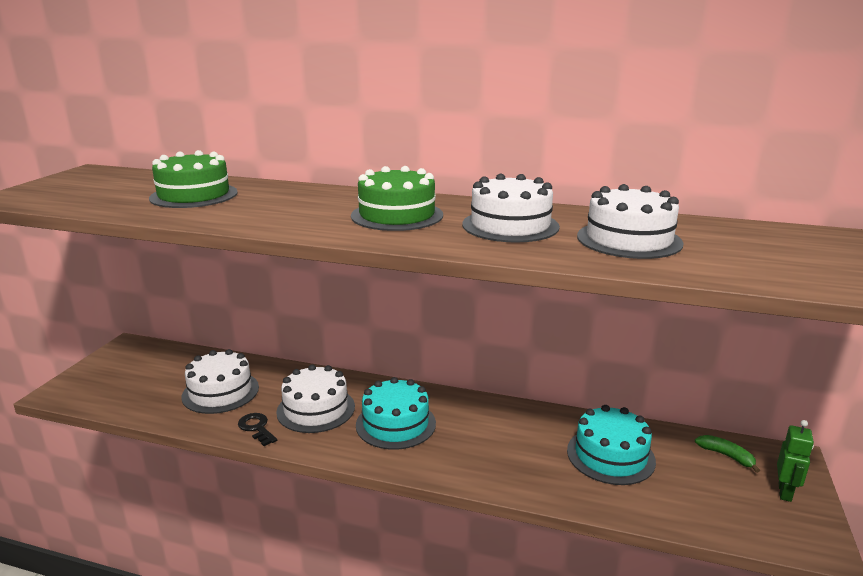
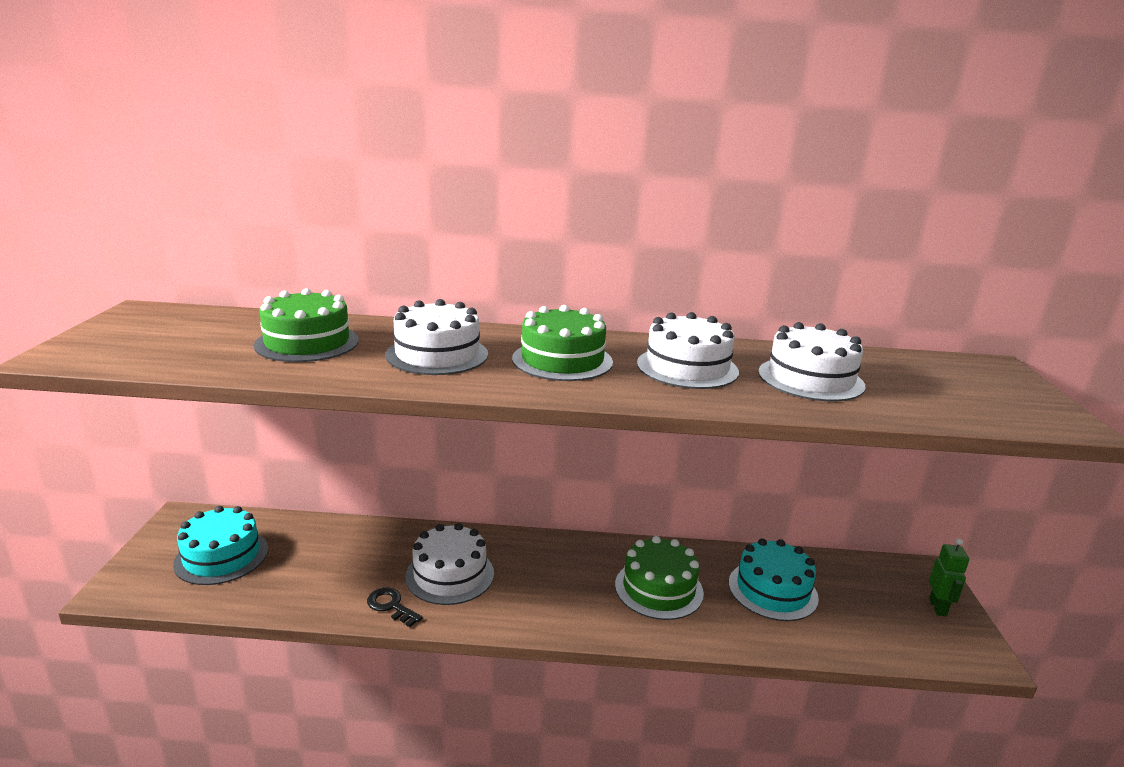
camera: 15 degrees left, 0 degrees up
(220, 392) = (328, 566): white cake -> white cake (437, 354)
(395, 424) = (545, 582): turquoise cake -> turquoise cake (221, 556)
(497, 441) = (659, 588): none -> green cake
(726, 456) = (875, 576): green banana -> none

